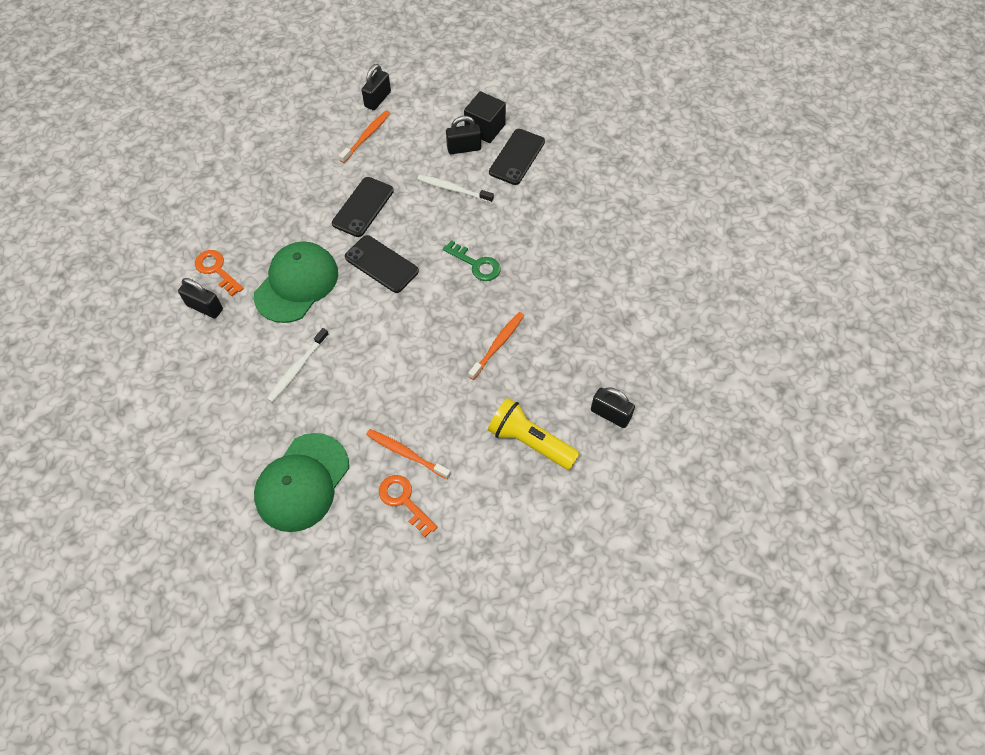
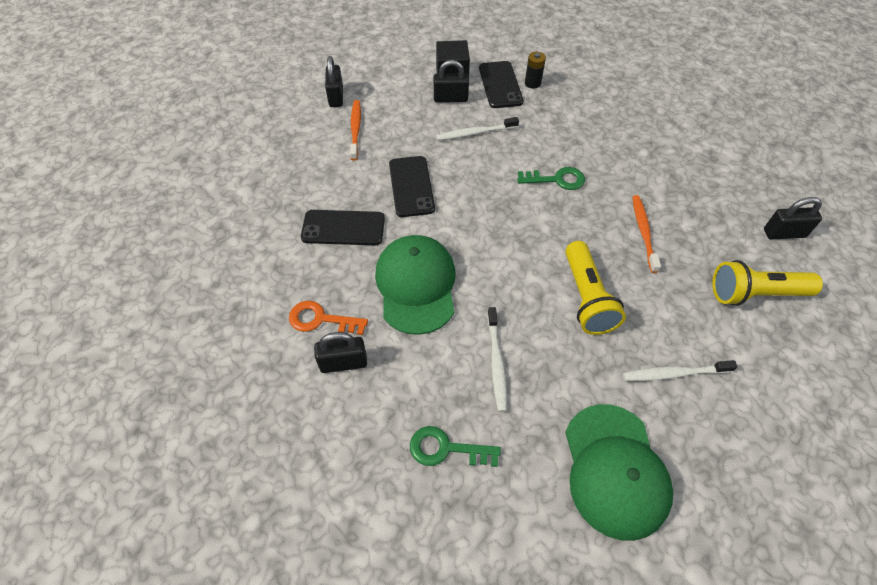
camera: 35 degrees left, 5 degrees down
(215, 400) = (446, 449): none -> green key
(381, 264) = (477, 224): black phone -> black phone (343, 228)
(402, 365) = (586, 298): none -> yellow flashlight
(404, 501) = (719, 418): orange key -> none
(406, 453) = (673, 373): orange toothbrush -> white toothbrush
(464, 148) = (450, 99): black padlock -> black padlock turned 45 degrees clockwise
(546, 170) = (532, 83): none -> black battery

